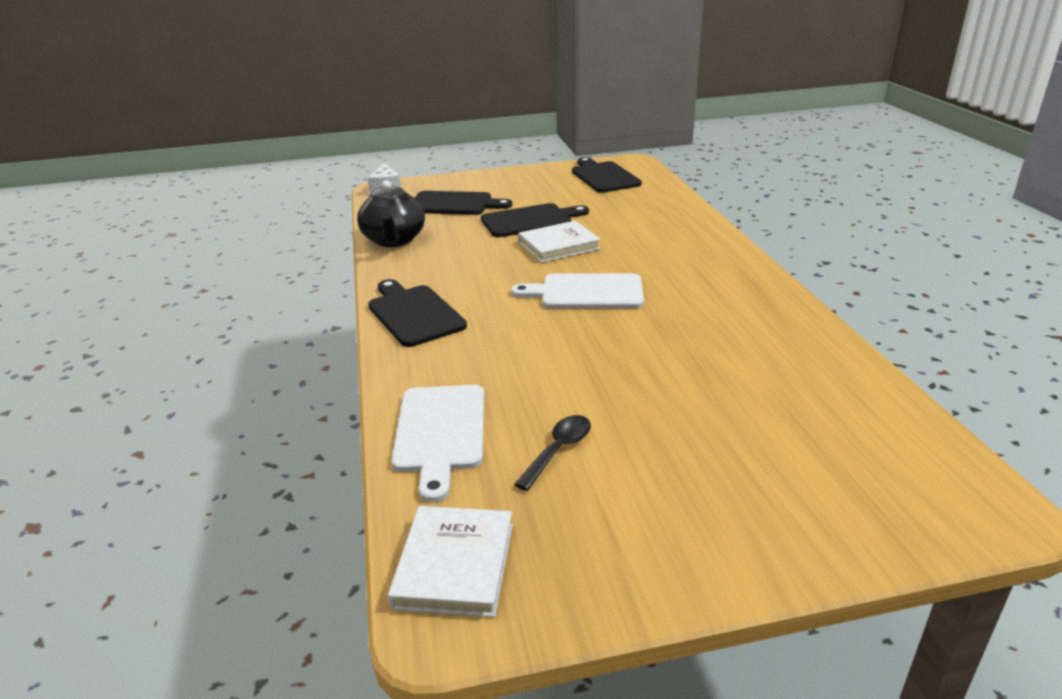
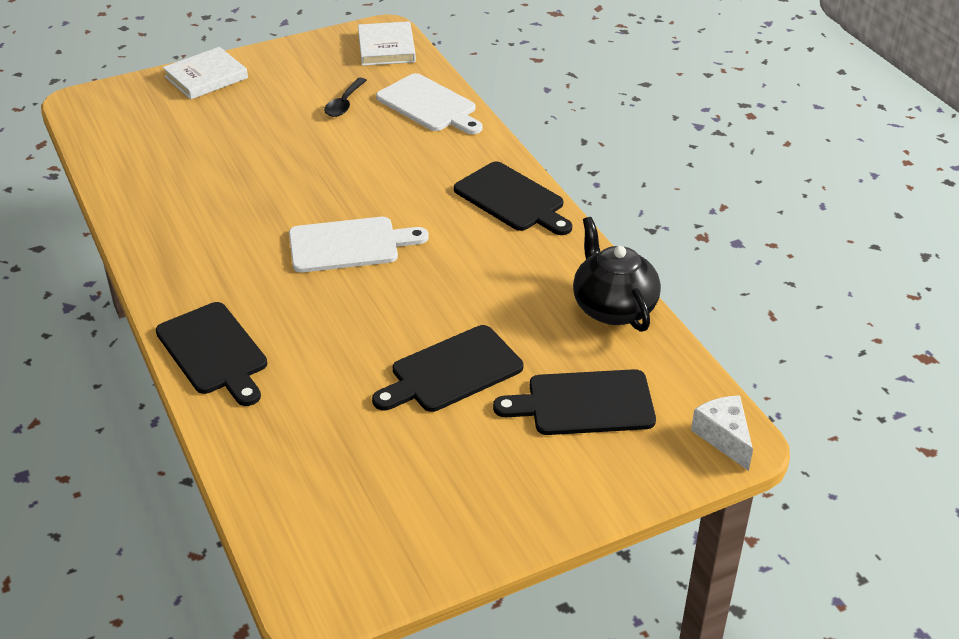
camera: 165 degrees right, 10 degrees up
(440, 432) = (429, 105): white cutting board -> white cutting board turned 150 degrees clockwise
(559, 245) = (397, 319): white book -> white book (206, 77)
(604, 176) = (364, 527): black cutting board -> black cutting board (214, 352)

